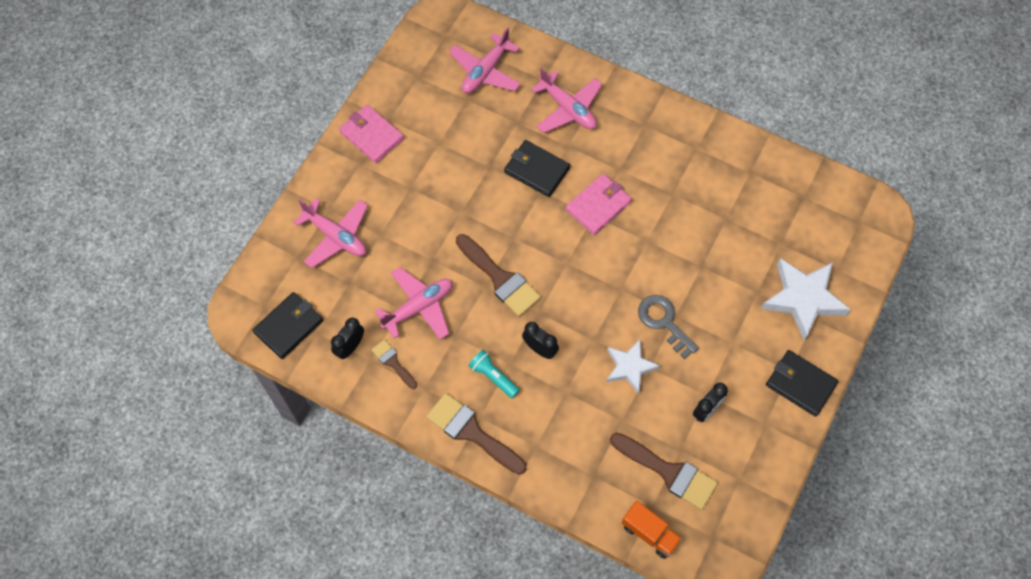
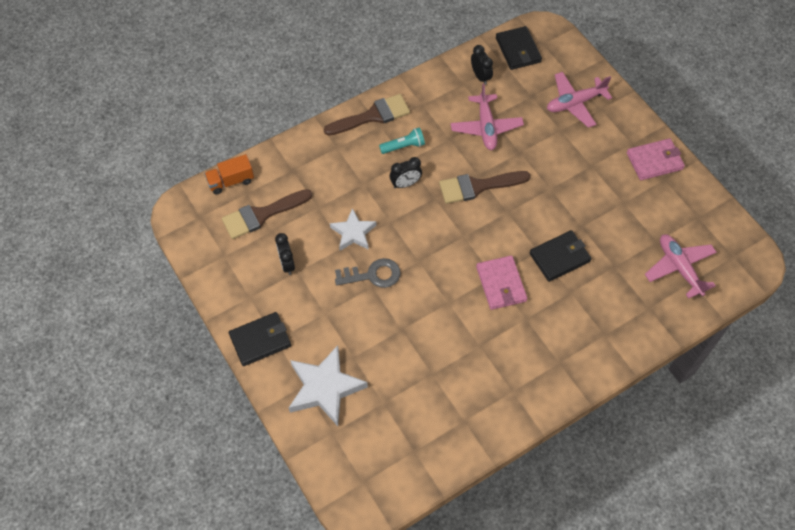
camera: 120 degrees right, 5 degrees down
(393, 362) = (453, 95): brown brush -> none
(568, 109) = (608, 311): pink plane -> none

